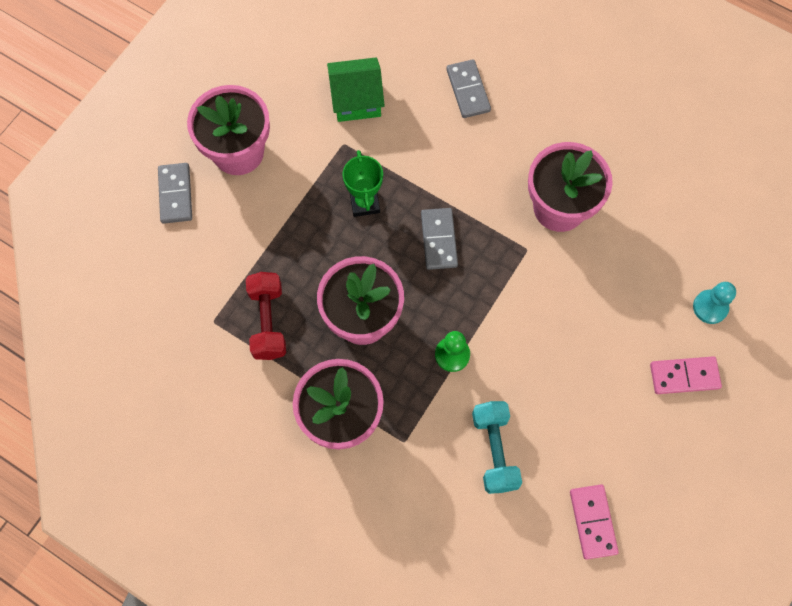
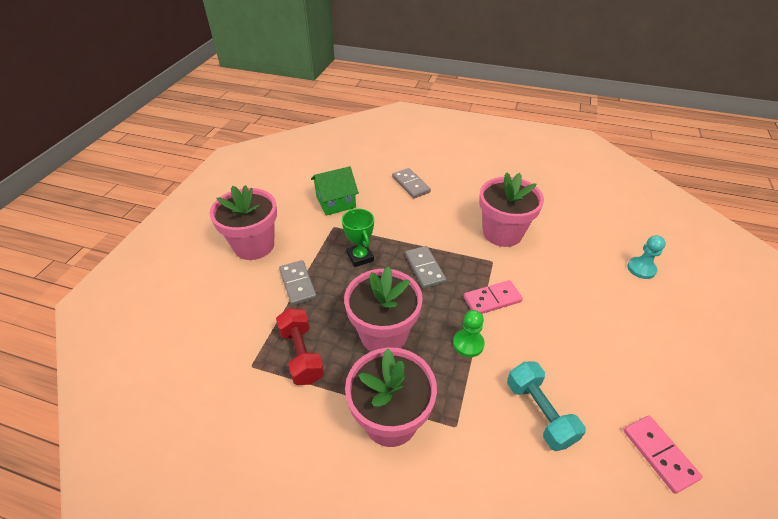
camera: 15 degrees left, 25 degrees down
(175, 194) = (206, 281): grey domino -> grey domino (297, 284)
(684, 376) = (654, 317): pink domino -> pink domino (492, 299)

